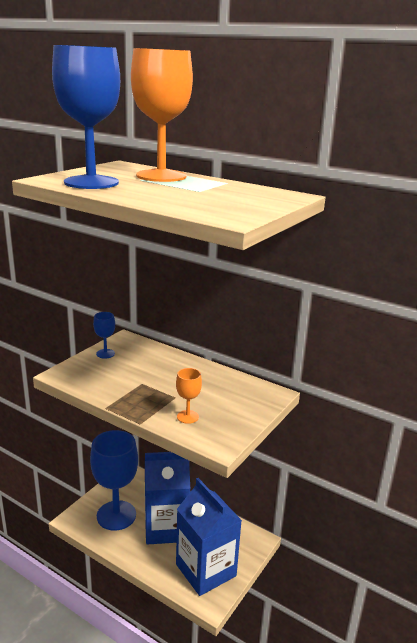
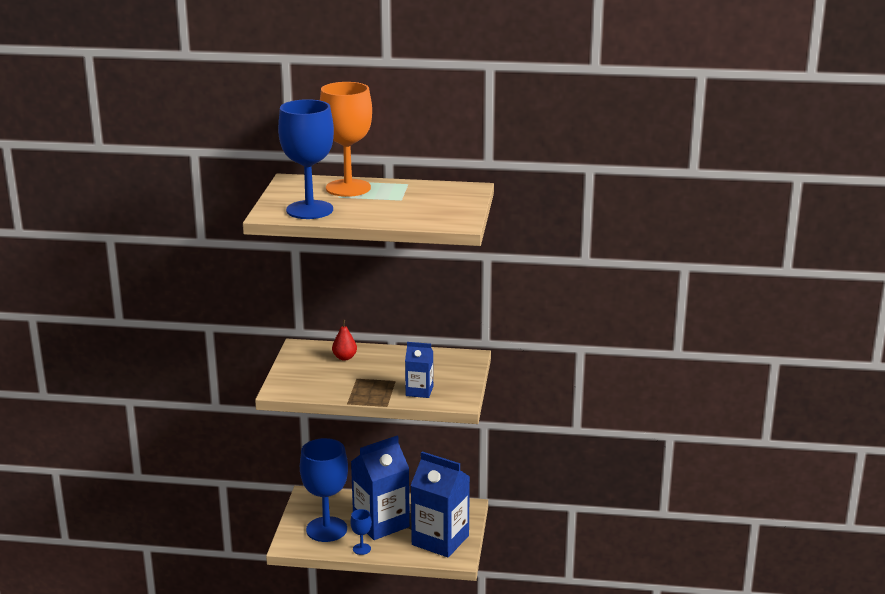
camera: 25 degrees left, 0 degrees up
(105, 353) = (297, 363): blue goblet -> blue goblet (361, 549)
(152, 360) = (344, 357): none -> red pear
(187, 417) = (419, 391): orange goblet -> blue carton

